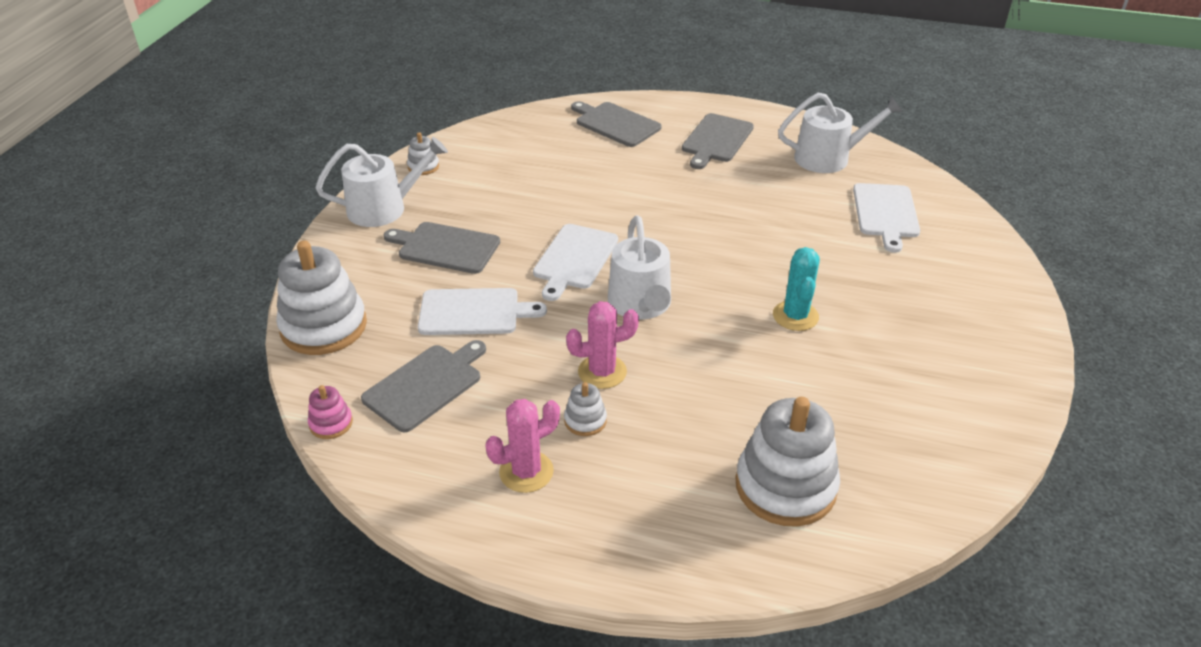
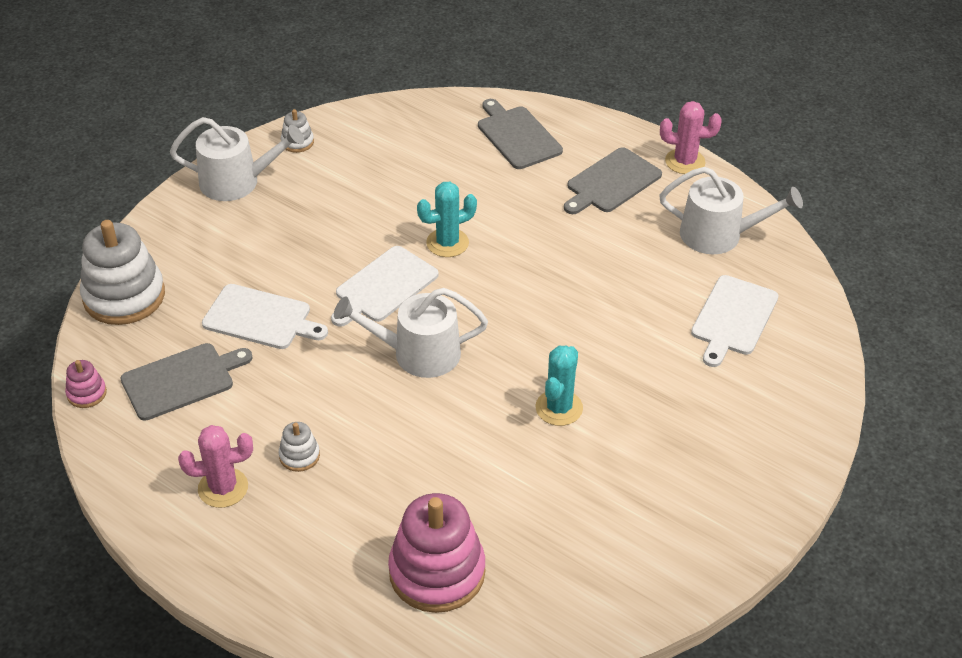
camera: 20 degrees right, 5 degrees up
(445, 247) = (271, 241): grey cutting board -> none
(602, 372) = (341, 412): pink cactus -> pink cactus (685, 162)
(609, 213) = (447, 243): none -> turquoise cactus
(641, 304) = (418, 353): white watering can -> white watering can turned 75 degrees clockwise
(785, 486) = (437, 572): white stacking toy -> pink stacking toy

